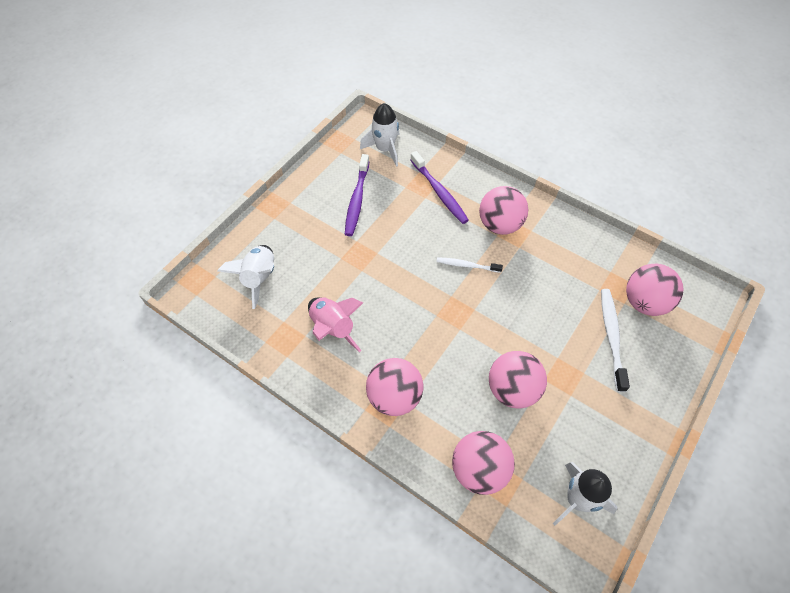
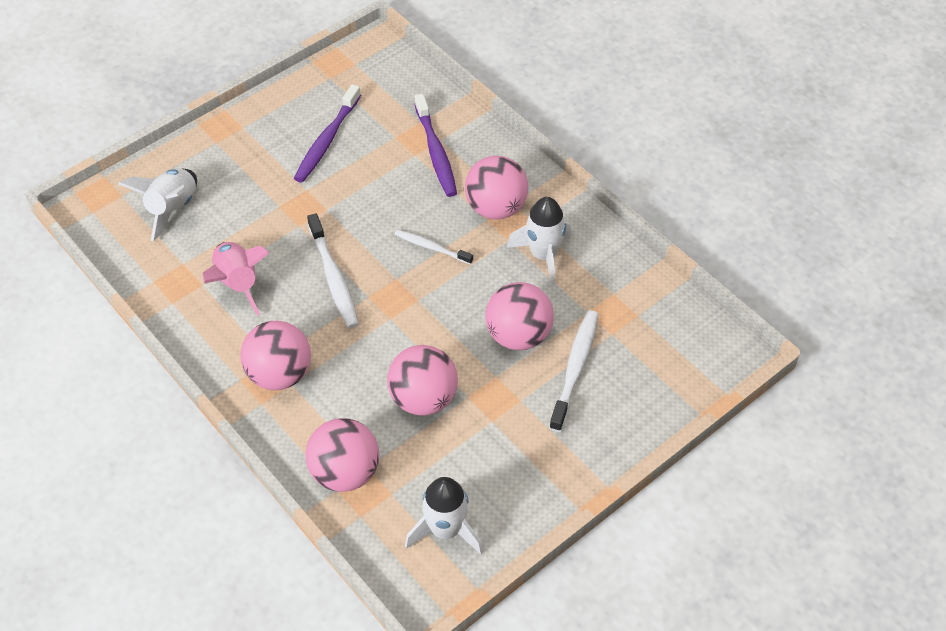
camera: 15 degrees right, 5 degrees down
(385, 149) = (388, 84): white rocket -> white rocket (543, 255)
(404, 306) = (333, 278): none -> white toothbrush
(644, 302) = (638, 339): pink ball -> pink ball (518, 335)

